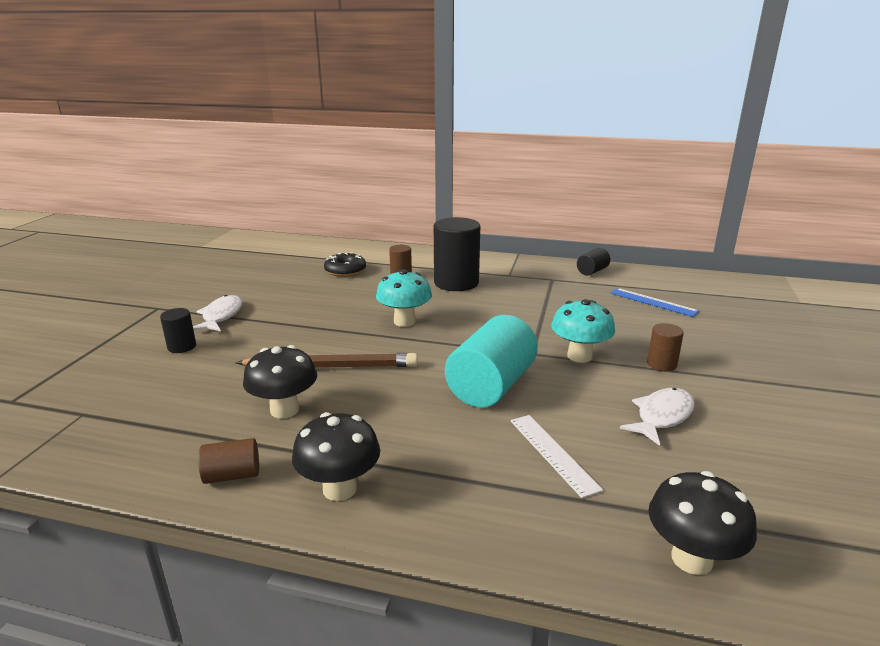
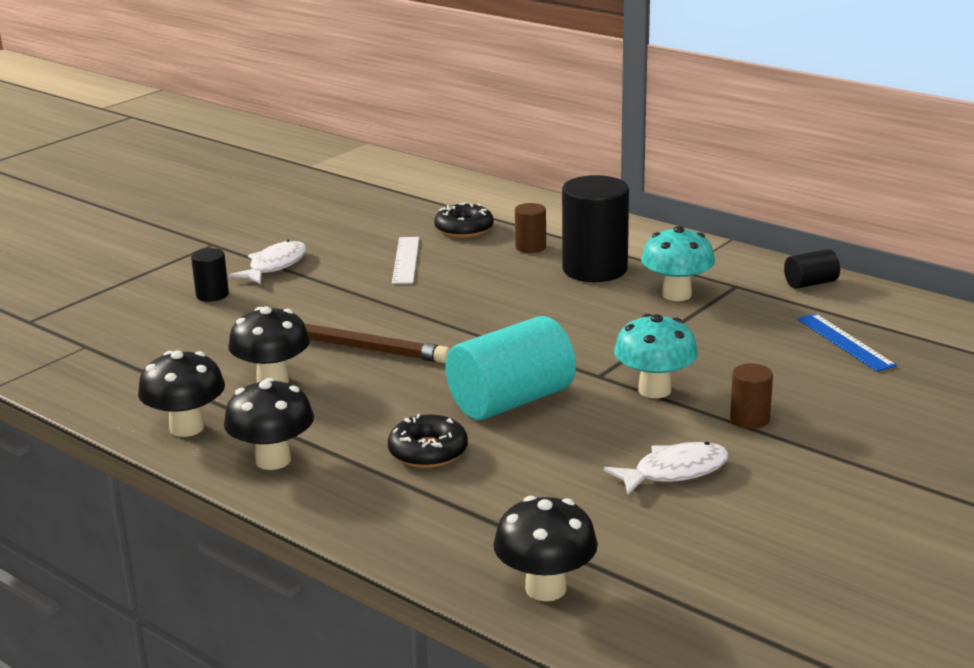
camera: 25 degrees right, 0 degrees up
(232, 475) = (186, 428): brown cylinder -> black mushroom
(404, 321) = (480, 309): turquoise mushroom -> turquoise mushroom (676, 294)
(468, 445) = (428, 452): none -> black donut
(552, 453) = (508, 478): white ruler -> white ruler (405, 260)

